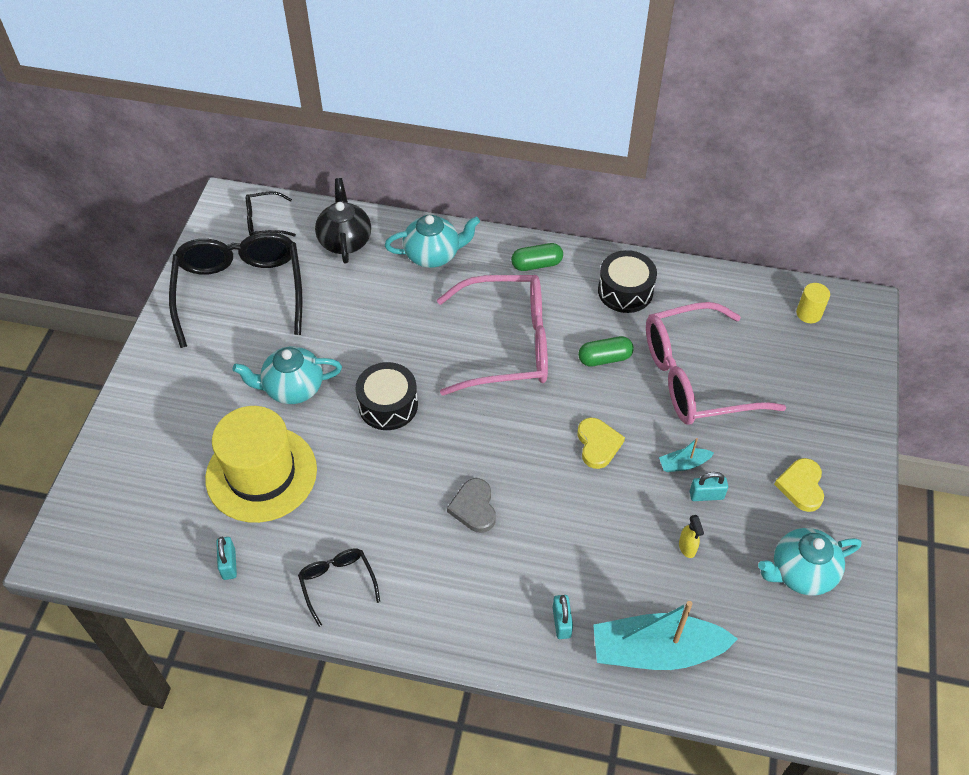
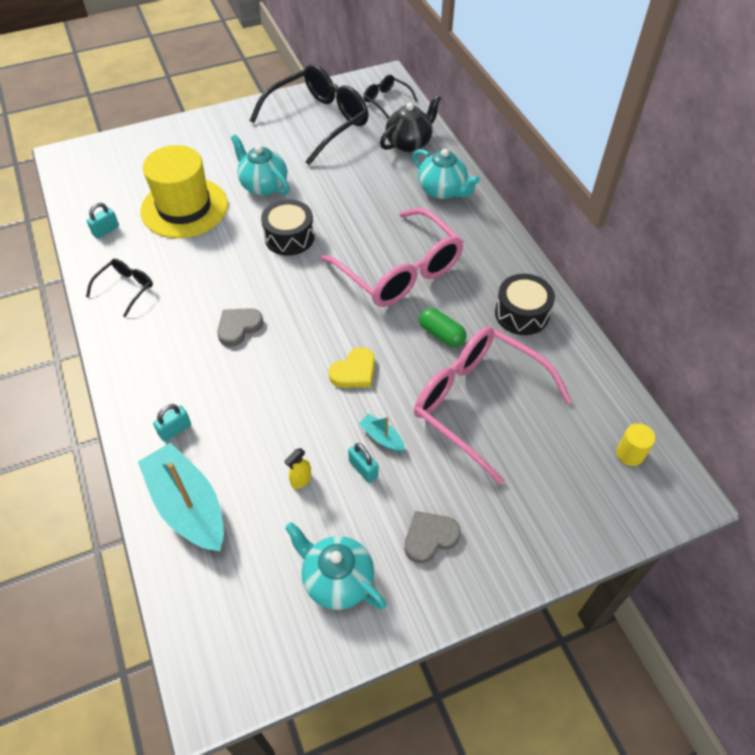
camera: 55 degrees right, 0 degrees up
(536, 264) = (493, 248): green capsule -> none
(801, 486) = (429, 537): yellow heart -> grey heart

